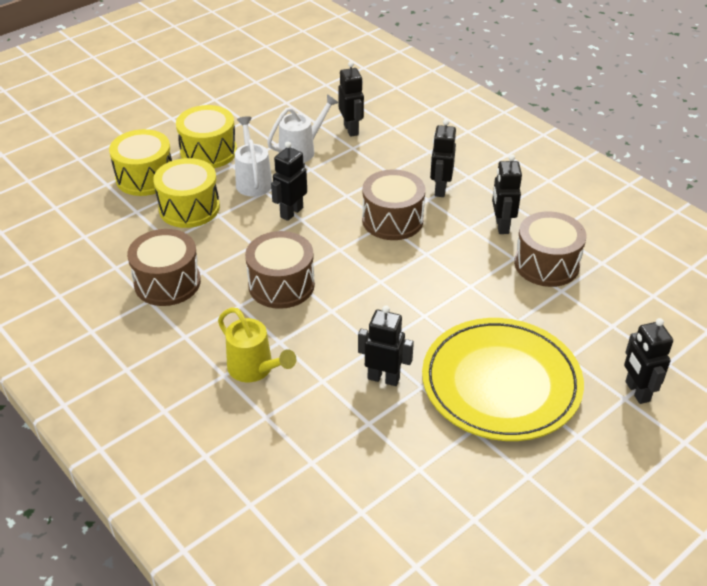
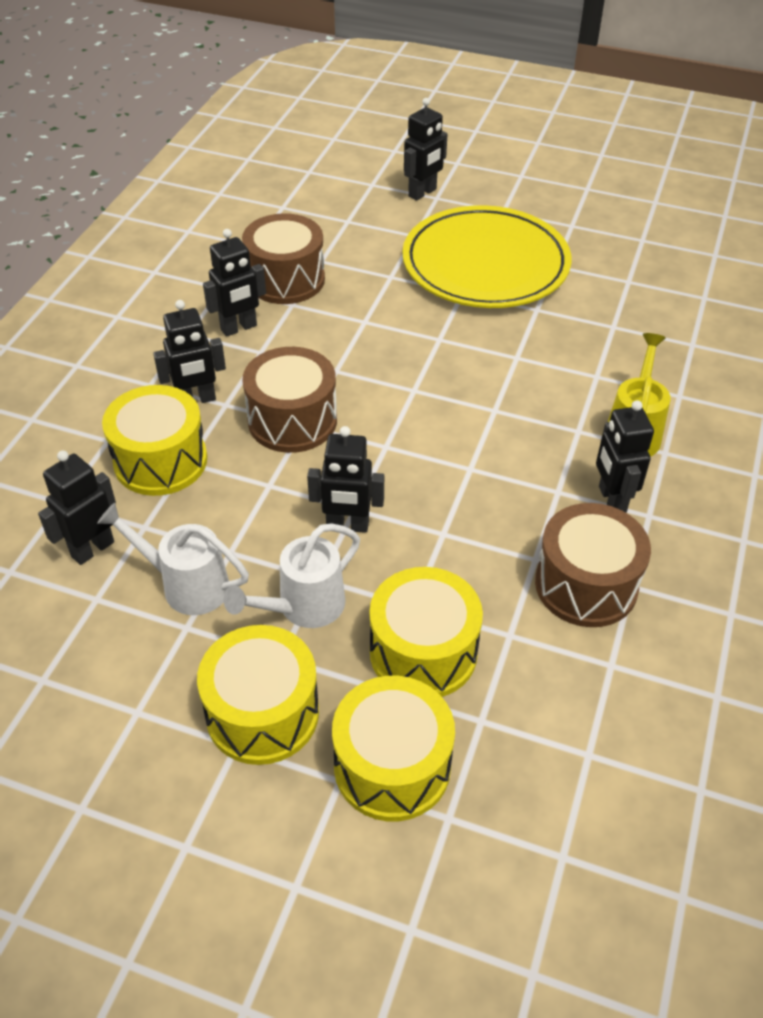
camera: 120 degrees left, 5 degrees up
(281, 285) = (492, 470): brown drum -> none
(383, 378) = (551, 336): black robot -> black robot (611, 499)
(397, 164) = (160, 461): none -> yellow drum

